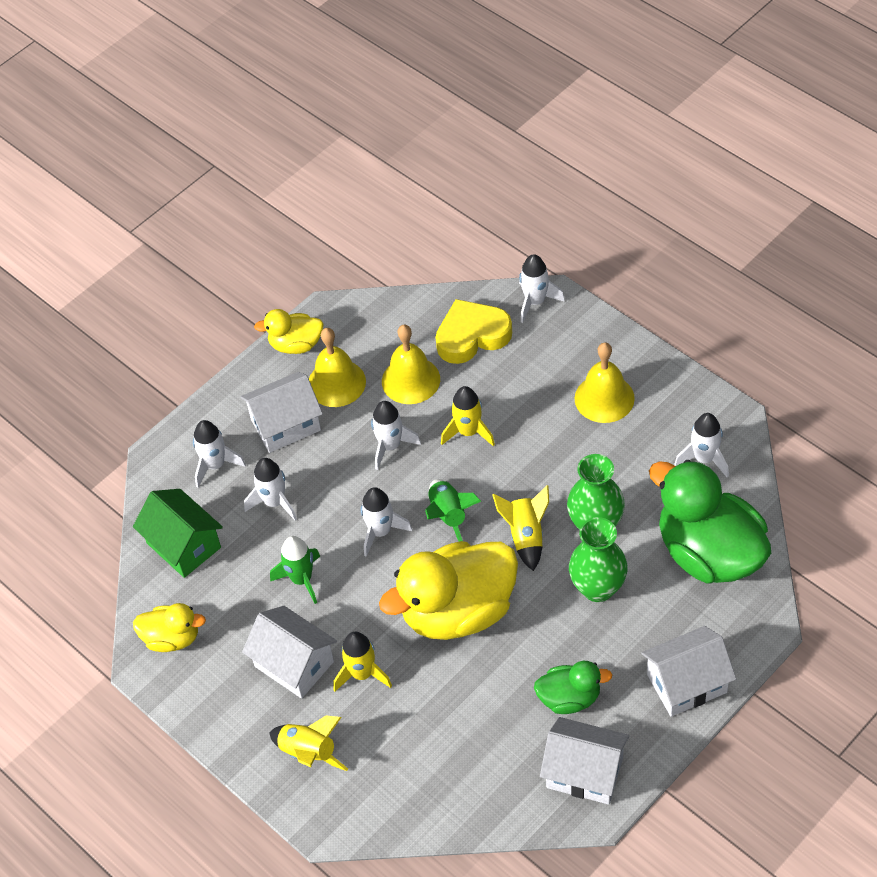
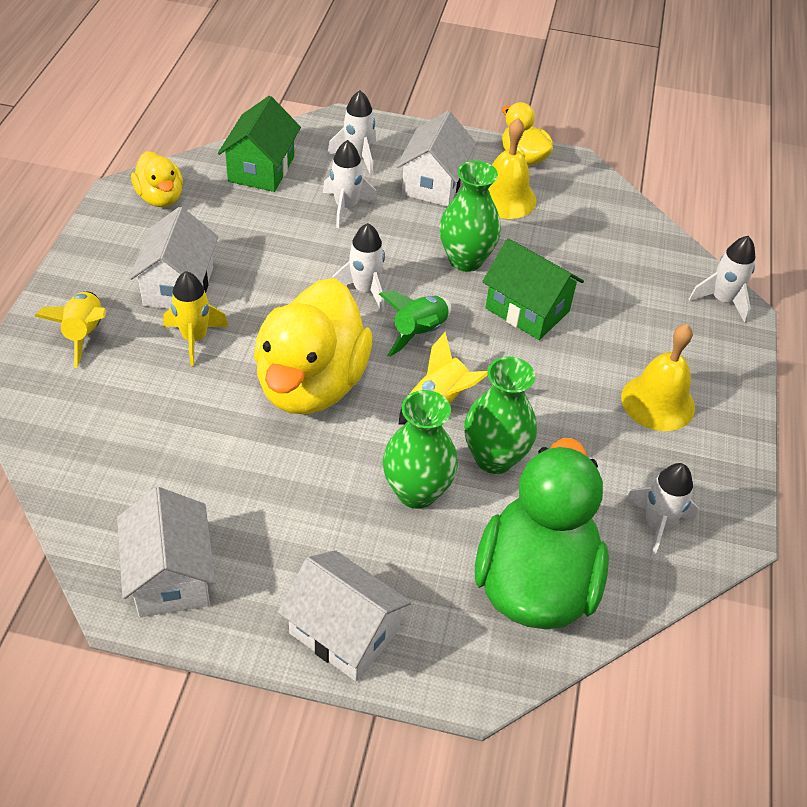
camera: 50 degrees right, 5 degrees down
(286, 425) = (433, 183): white house -> white house turned 75 degrees clockwise
(301, 579) = (275, 256): green rocket -> none
(390, 446) = (465, 260): white rocket -> green vase
(411, 380) = (551, 246): yellow bell -> none
(458, 611) = (311, 384): yellow duck -> yellow duck turned 105 degrees counterclockwise
(468, 432) = (527, 310): yellow rocket -> green house
(472, 336) = (639, 269): yellow heart -> none
(569, 698) = (260, 522): green duck -> none

